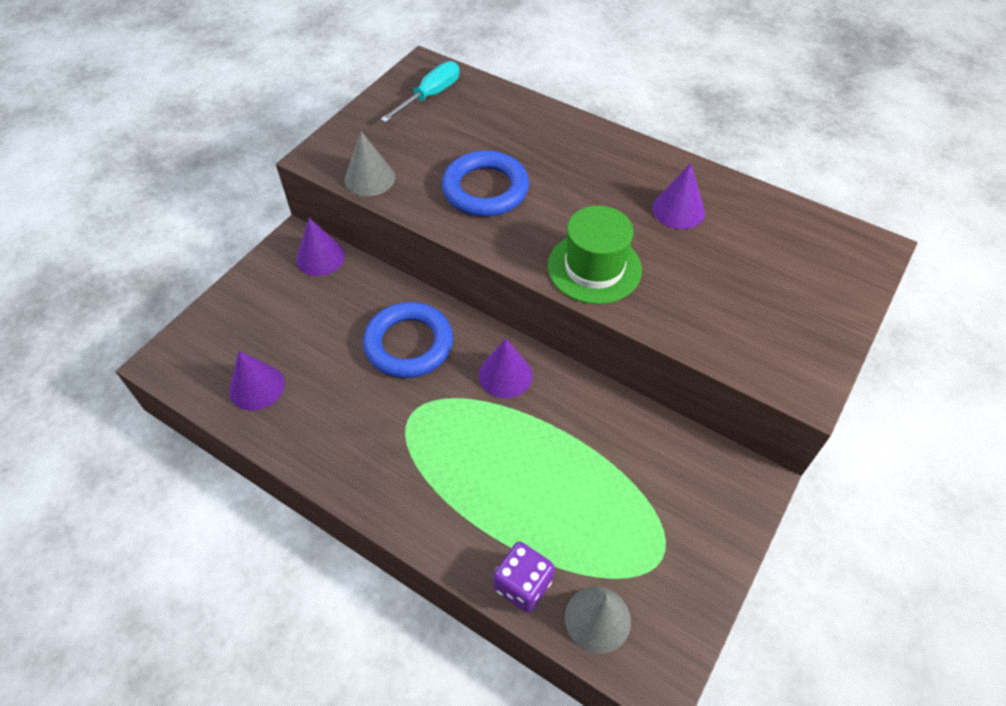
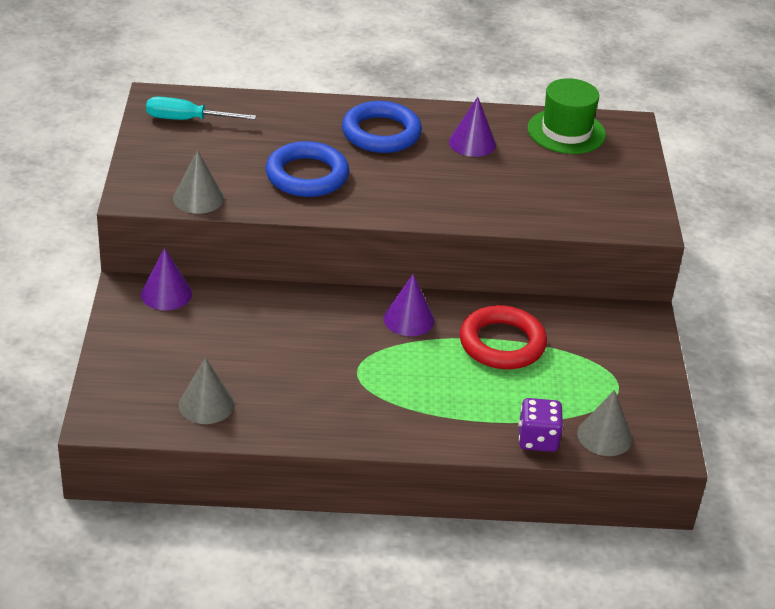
camera: 35 degrees left, 15 degrees down
(256, 387) = (206, 404): purple cone -> grey cone
(409, 344) = (310, 327): blue ring -> blue ring (381, 133)
(430, 96) = (187, 120): turquoise screwdriver -> turquoise screwdriver turned 90 degrees counterclockwise
(575, 445) = (502, 343): none -> red ring
(594, 268) = (443, 201): green hat -> green hat (566, 132)

